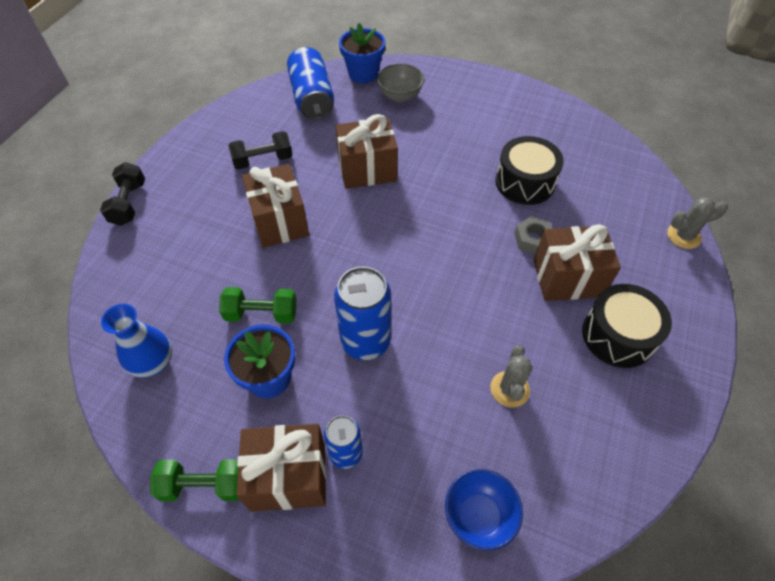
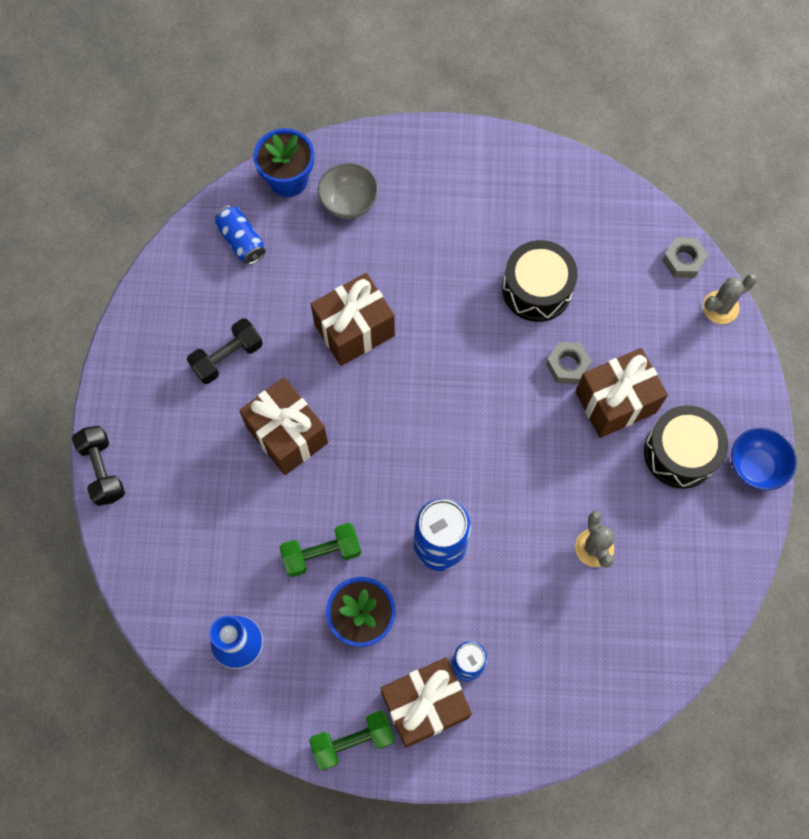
camera: 20 degrees left, 15 degrees up
(312, 98) = (241, 241): blue can -> blue can, size x0.60
(479, 515) = (603, 677): blue bowl -> blue bowl (755, 466)
(657, 195) = (683, 260): none -> grey nut

